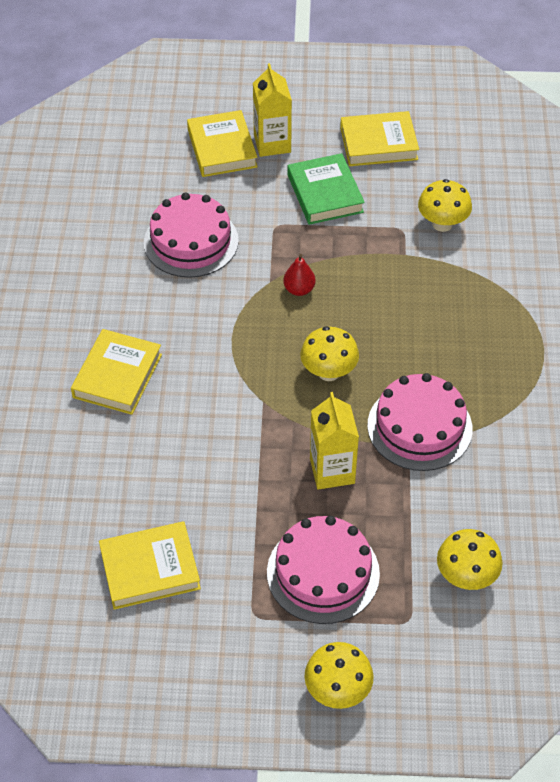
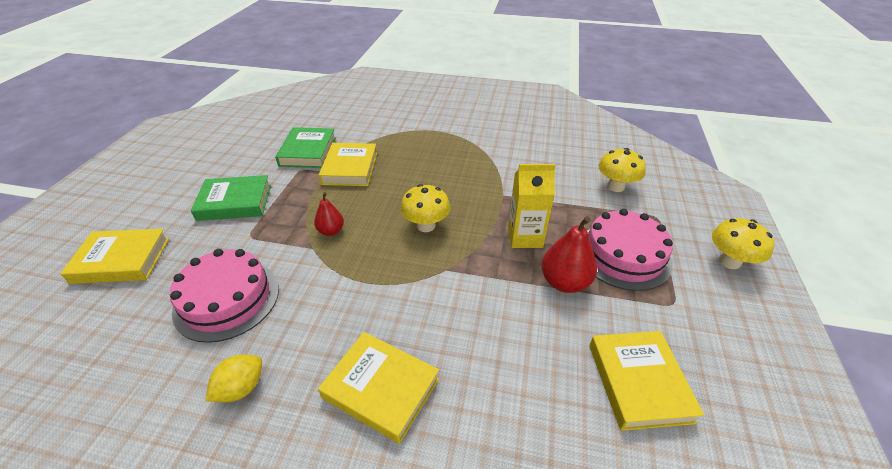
camera: 80 degrees left, 10 degrees down
(105, 286) = (241, 388): none -> yellow lemon
(266, 510) = (564, 282): none -> red pear
(272, 144) = (149, 225): yellow carton -> none
(378, 143) = (205, 168): yellow book -> yellow book (350, 168)
(419, 427) = (489, 188): pink cake -> none
(442, 224) = (308, 151): yellow mushroom -> green book

